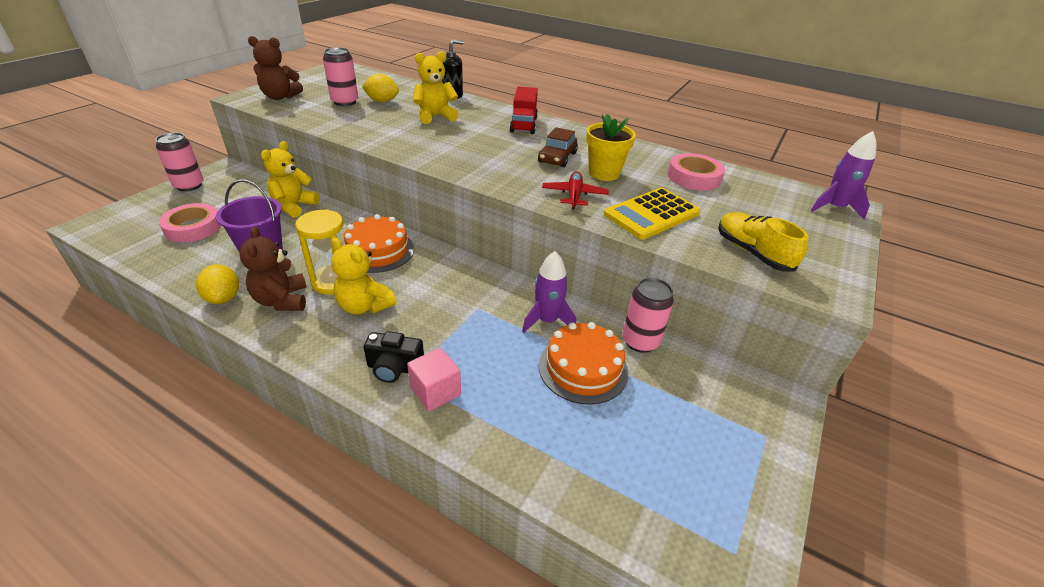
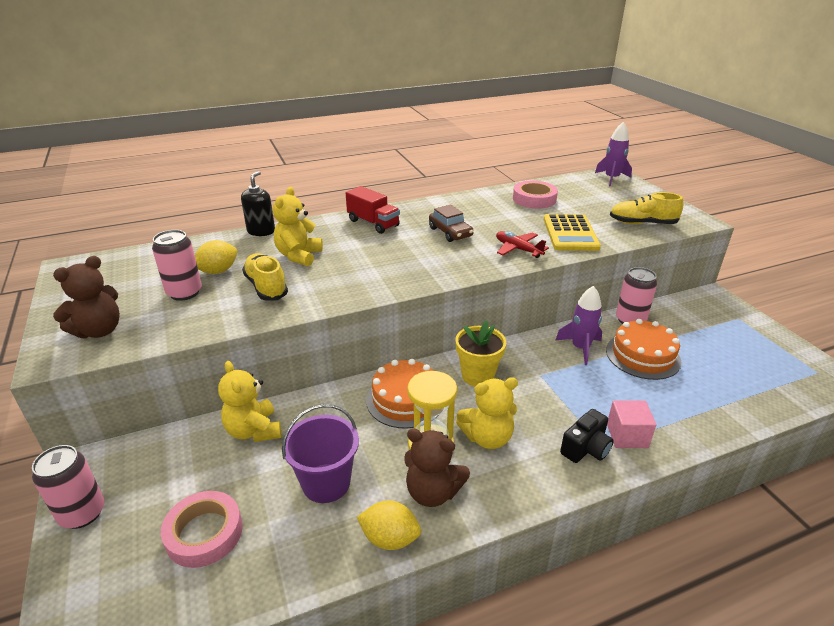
camera: 50 degrees left, 5 degrees down
(380, 121) = (266, 287): none -> yellow shoe
(604, 173) = (496, 225): yellow flower pot -> yellow flower pot (478, 376)

